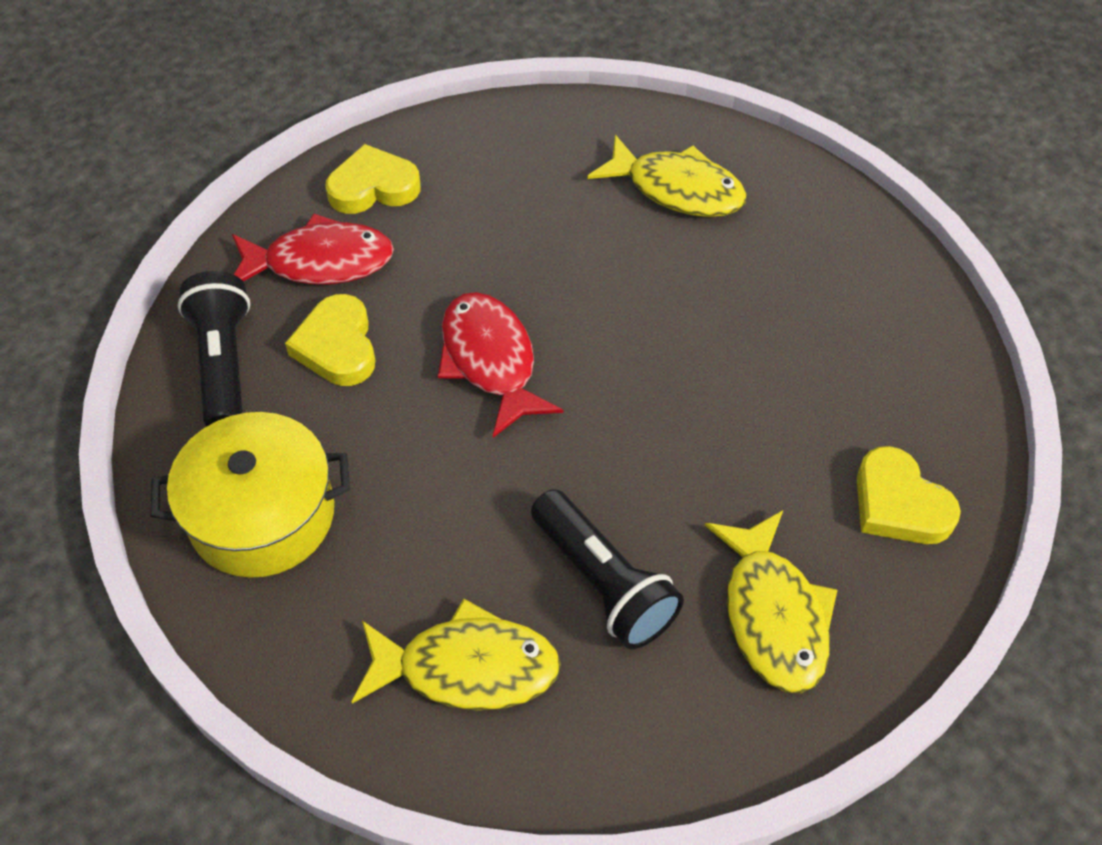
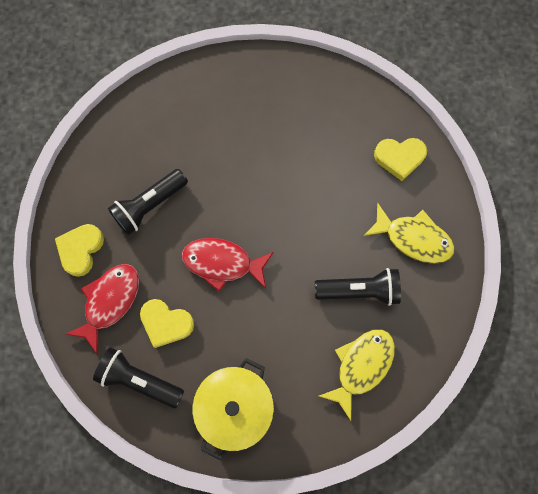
camera: 55 degrees left, 20 degrees up
(505, 223) = (149, 206): none -> black flashlight
(677, 189) = (186, 121): yellow fish -> none

